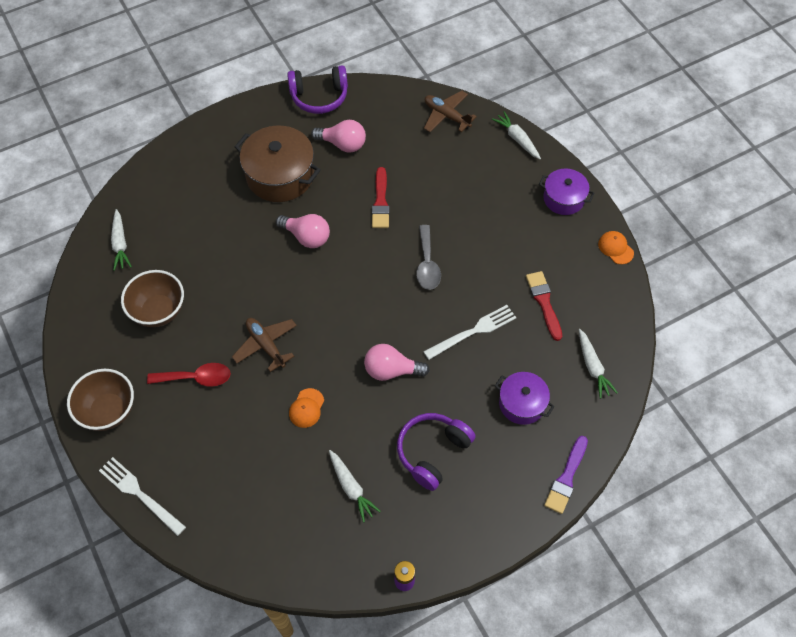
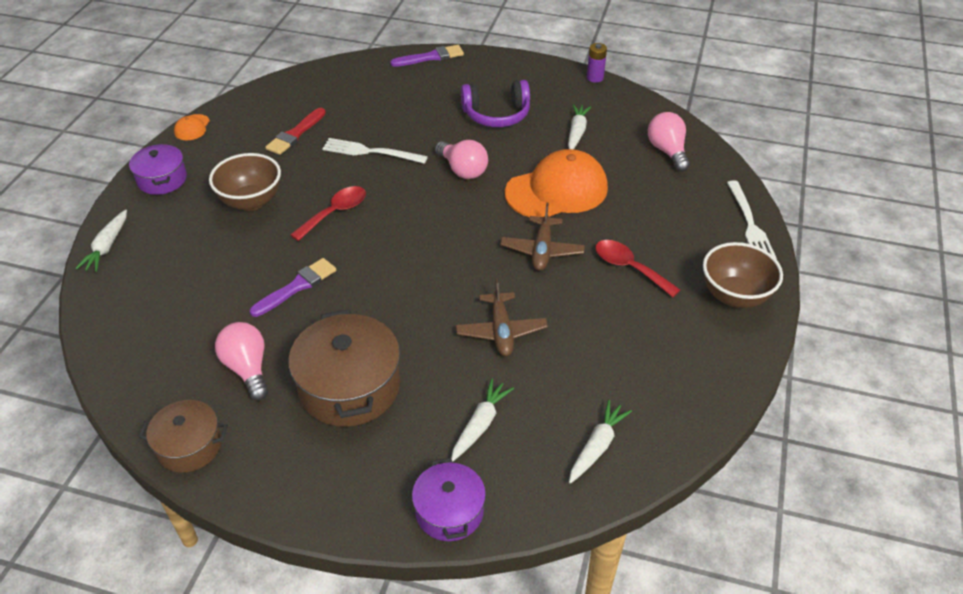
camera: 135 degrees left, 15 degrees down
(159, 311) = (615, 345): brown bowl -> brown bowl (251, 201)
(306, 237) = (401, 307): pink light bulb -> pink light bulb (667, 151)
(306, 408) = (557, 190): orange cap -> orange cap, size x2.34
(319, 96) = (189, 446): purple headphones -> brown pot
(380, 202) = (297, 287): red brush -> purple brush
(427, 264) = (335, 213): grey spoon -> red spoon
(446, 116) = (119, 315): brown plane -> brown plane (501, 331)
(522, 403) = (401, 99): purple pot -> purple pot (449, 511)
(592, 367) = (327, 86): white carrot -> white carrot (480, 424)

